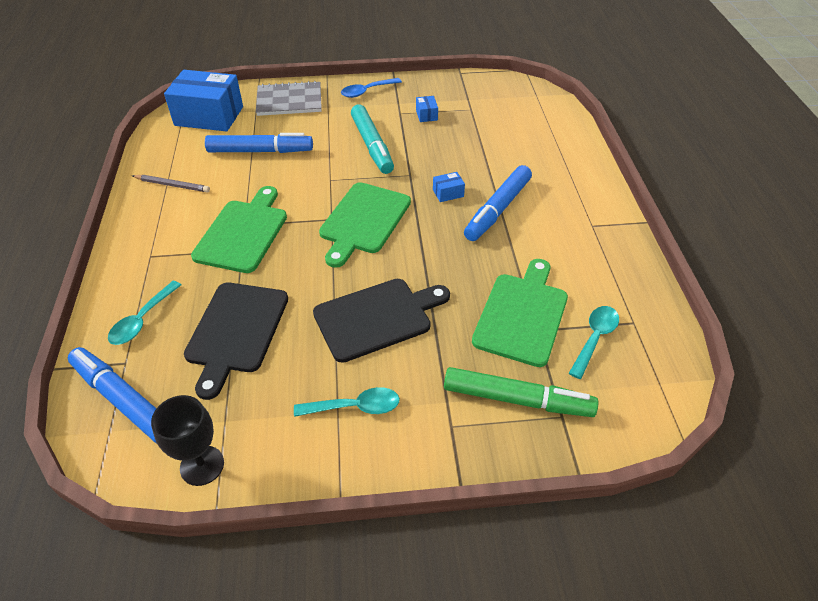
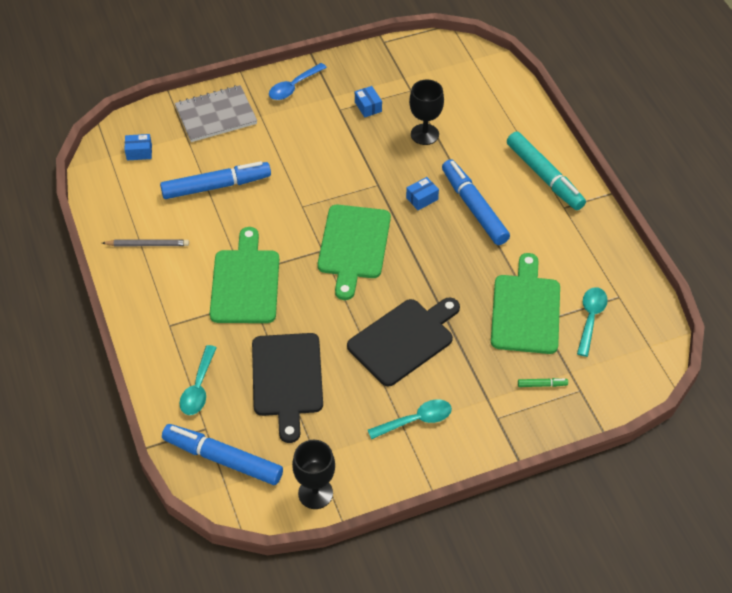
camera: 15 degrees left, 5 degrees up
(209, 116) = (139, 152): blue box -> blue box, size x0.40
(372, 145) = (327, 157): turquoise marker -> turquoise marker (544, 176)
(471, 143) = (424, 134): none -> black goblet
(497, 209) = (474, 207): blue marker -> blue marker turned 135 degrees clockwise
(517, 399) = (542, 385): green marker -> green marker, size x0.41

